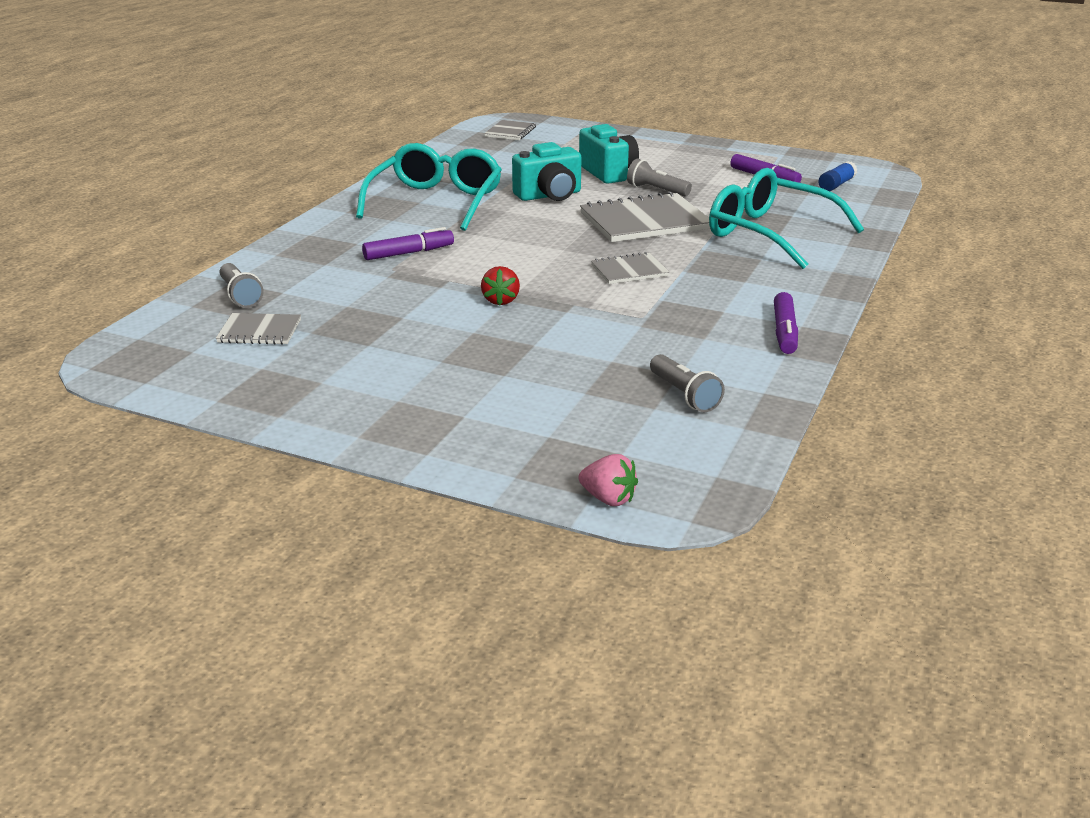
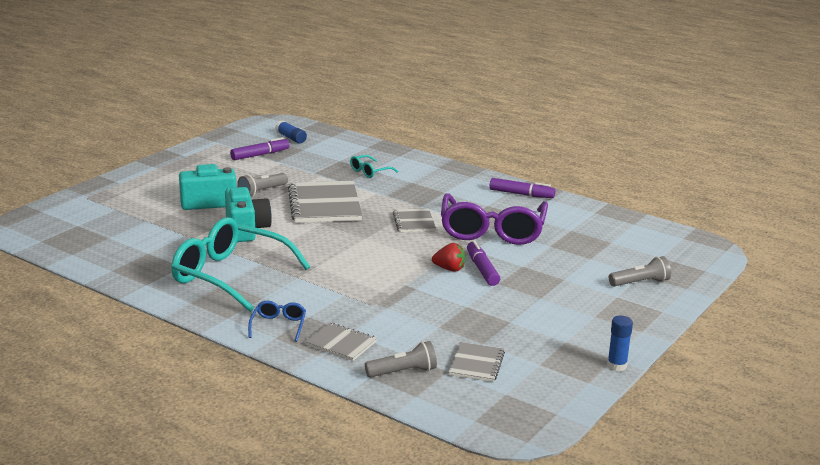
camera: 80 degrees left, 5 degrees down
(258, 419) = (617, 366): none -> blue glue stick
(332, 233) = (278, 326): none -> blue glasses
(408, 253) = (343, 295): purple marker -> purple marker (482, 269)
(510, 132) = (59, 227): grey notebook -> grey notebook (341, 343)
(608, 499) = (708, 266): pink strawberry -> none
(637, 319) = (492, 230): none -> purple glasses
(684, 395) = (596, 232): grey flashlight -> grey flashlight (640, 283)
(771, 234) = (370, 171): turquoise glasses -> turquoise glasses, size x0.43

